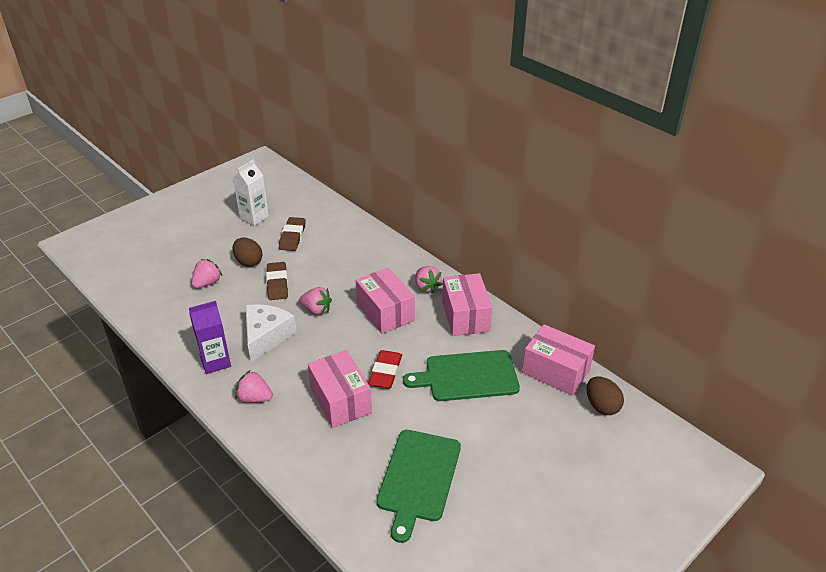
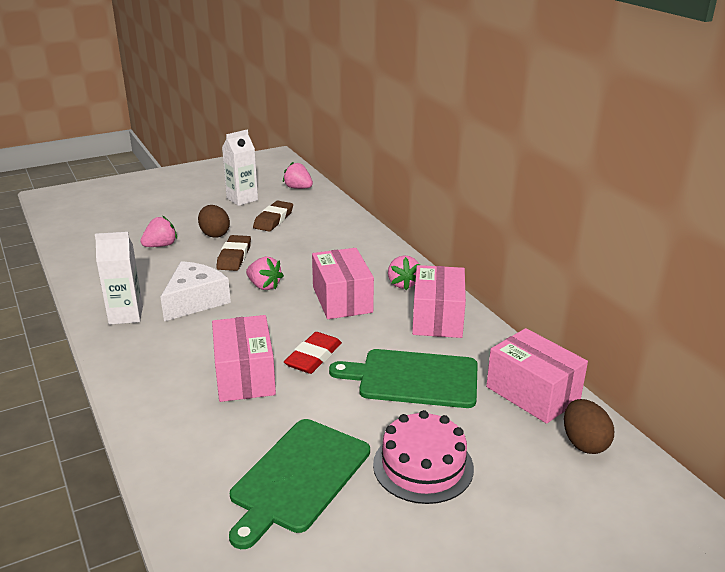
camera: 15 degrees right, 10 degrees down
(215, 362) = (126, 315): purple carton -> white carton
(254, 398) = (147, 356): pink strawberry -> pink strawberry (298, 188)
(500, 449) = (423, 466): none -> pink cake

